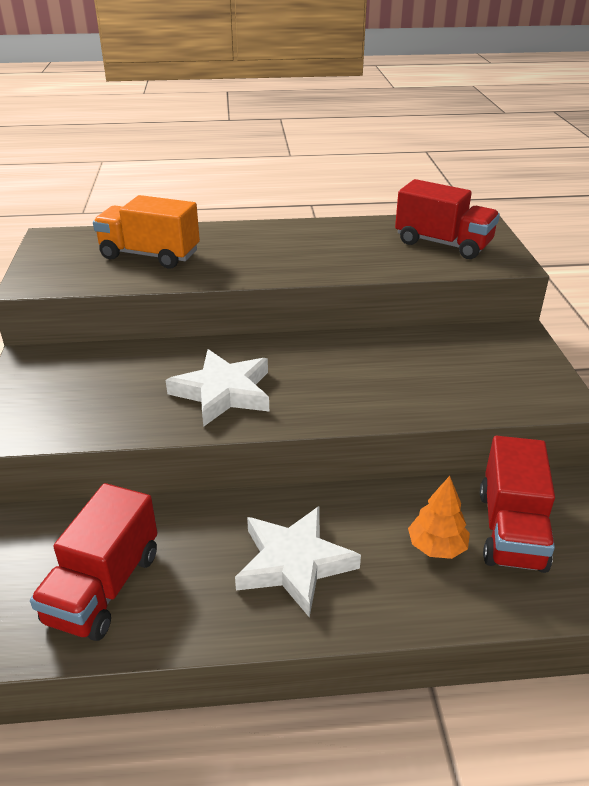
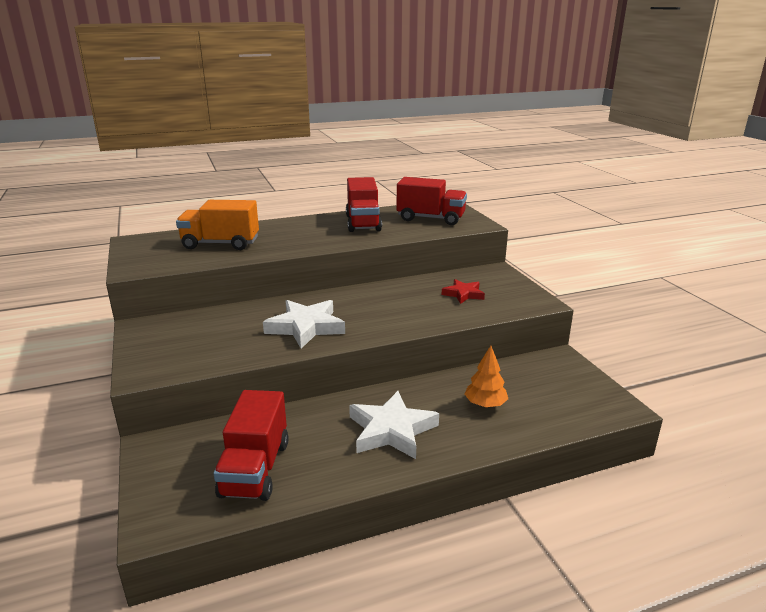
camera: 15 degrees left, 10 degrees down
(456, 369) = (463, 294): none -> red star
(511, 530) = (529, 387): red truck -> red truck (363, 223)

